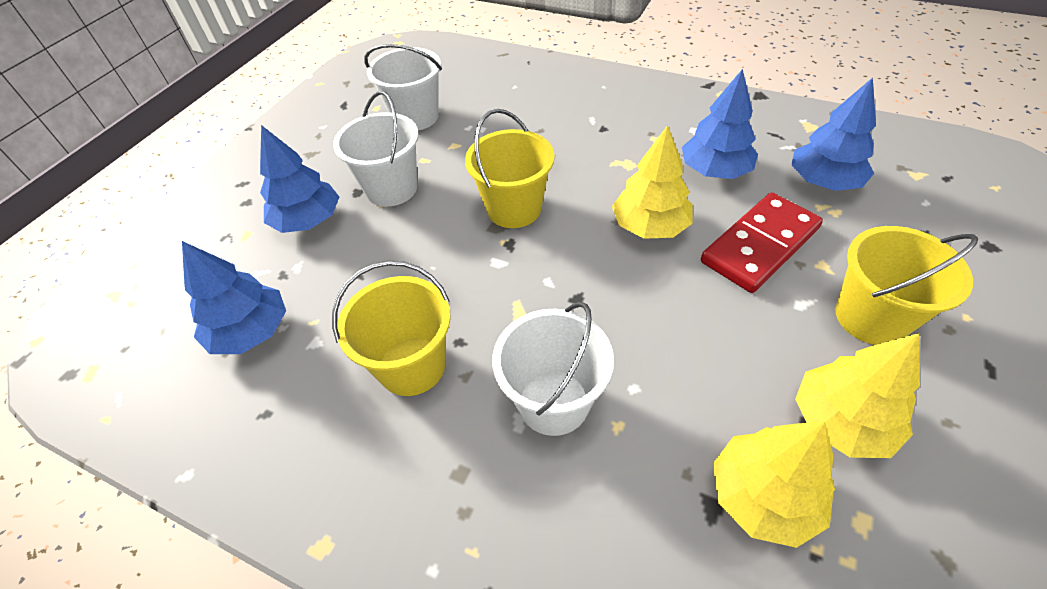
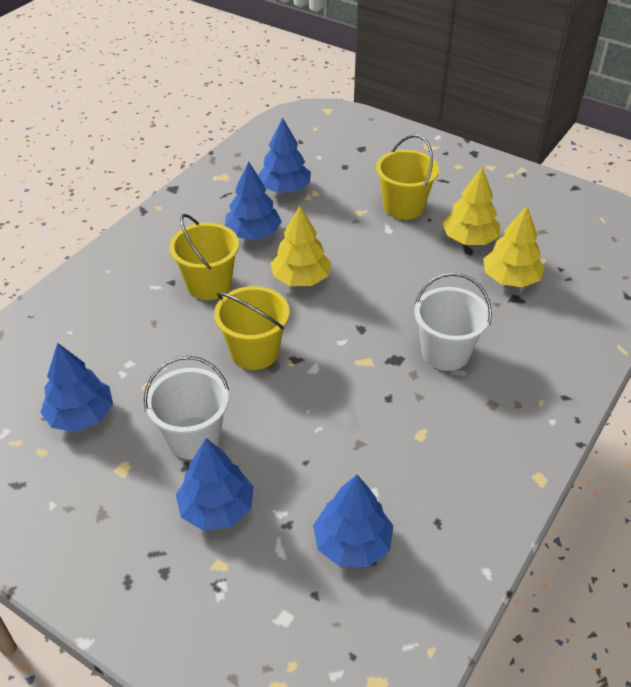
camera: 85 degrees left, 5 degrees down
(412, 366) = (406, 427): yellow bucket -> yellow bucket (209, 285)
(415, 117) = (81, 415): white bucket -> blue tree
(760, 245) = (335, 232): red domino -> none

